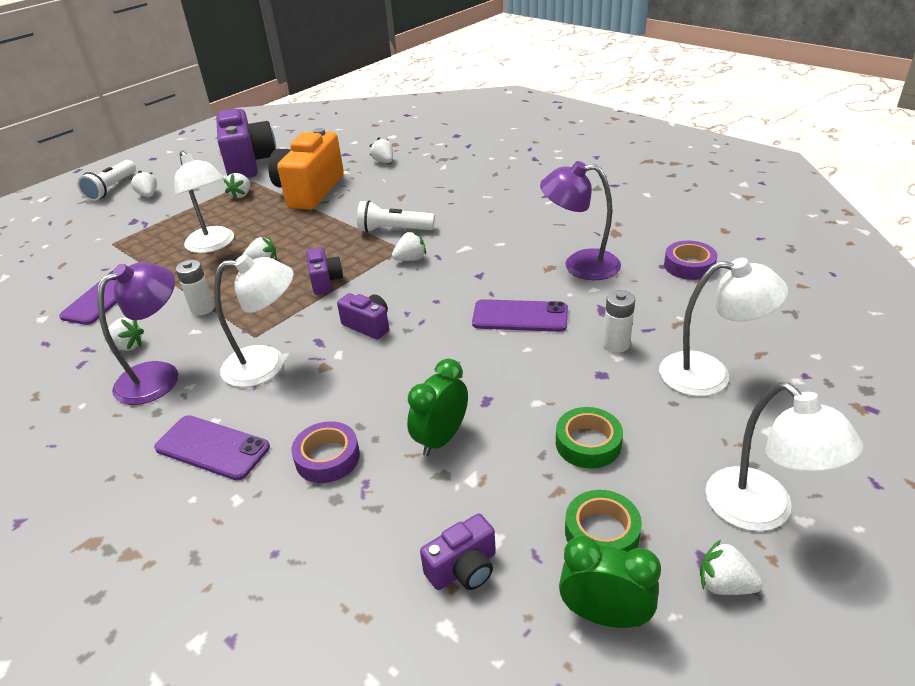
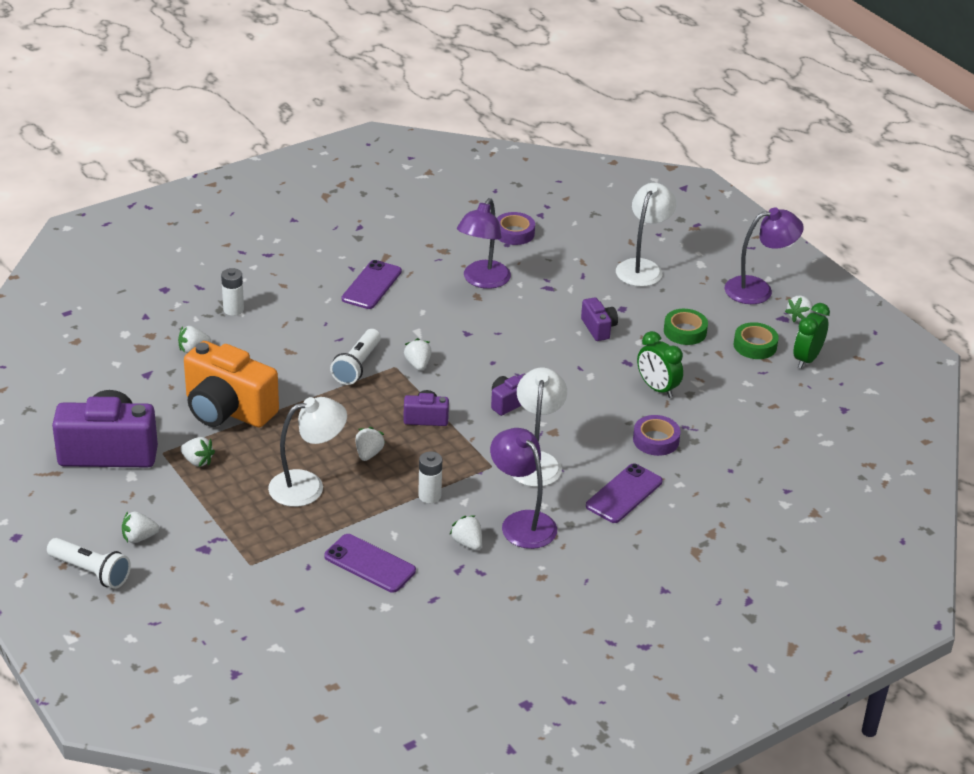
camera: 80 degrees left, 0 degrees up
(127, 346) = (467, 543): white strawberry -> white strawberry turned 60 degrees counterclockwise
(463, 569) = (764, 399): purple camera -> purple camera (598, 328)
(520, 316) = (537, 326): purple phone -> purple phone (371, 285)
(616, 344) = (593, 293): white battery -> white battery (233, 309)
(762, 511) = (758, 289): white lamp -> purple lamp

